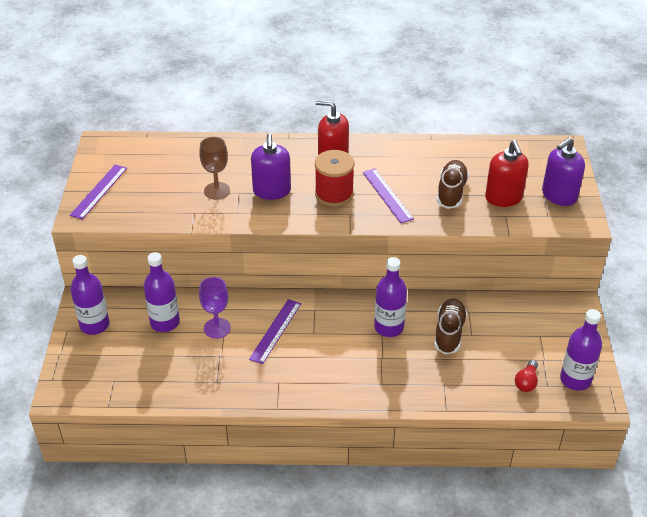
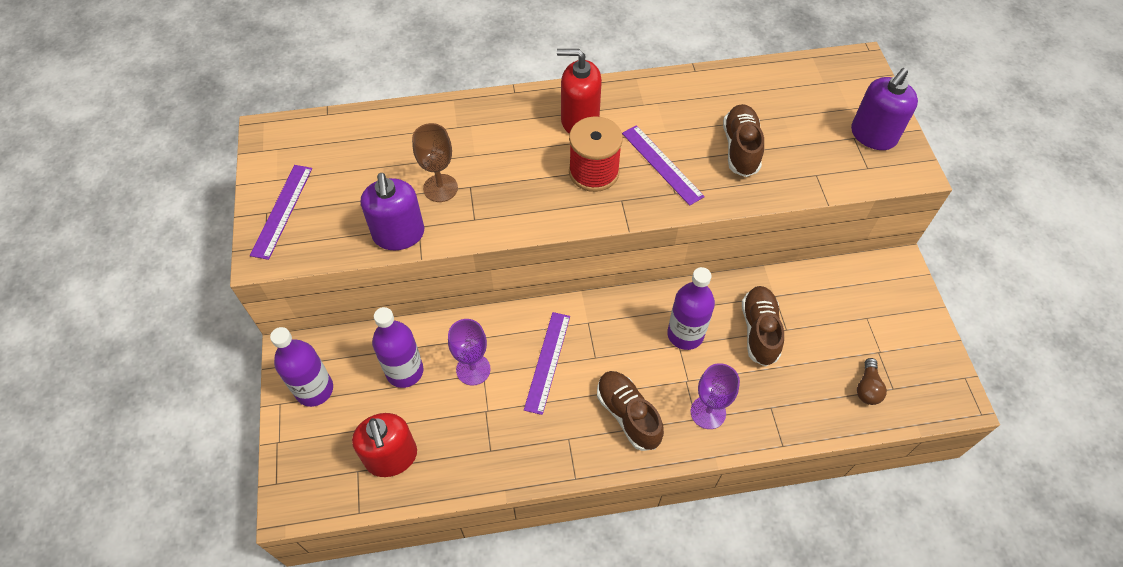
camera: 10 degrees left, 15 degrees up
(271, 191) = (512, 178): purple soap dispenser -> purple soap dispenser (399, 234)
(329, 373) = (628, 415): none -> brown shoe
(392, 380) = (708, 412): none -> purple goblet
(503, 198) = (807, 148): red soap dispenser -> red soap dispenser (391, 457)
(526, 382) = (867, 388): red light bulb -> brown light bulb
(575, 380) = (923, 375): purple bottle -> none

